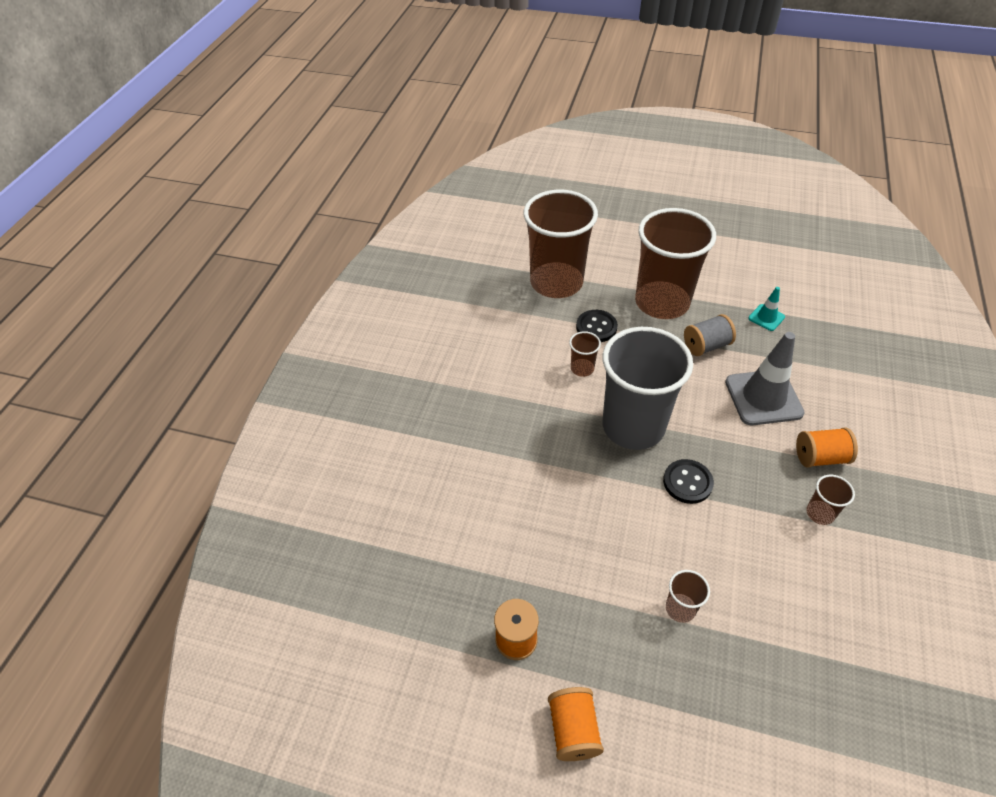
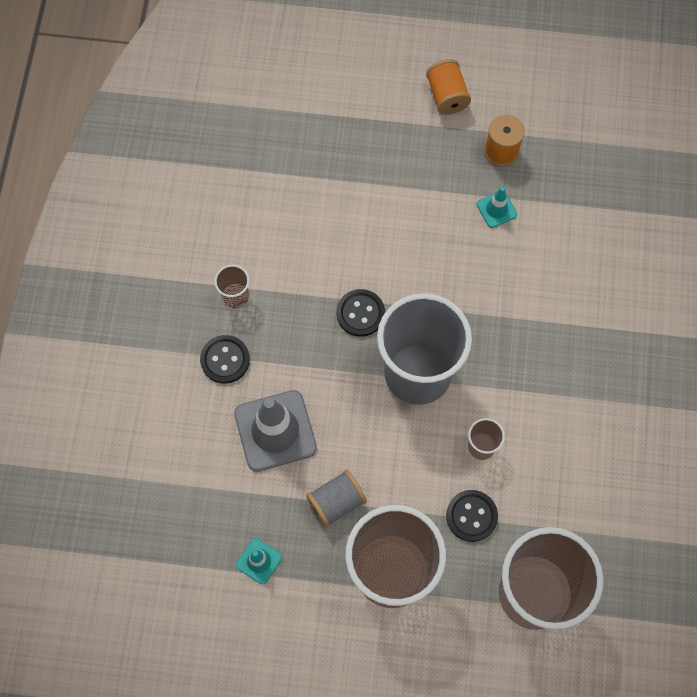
camera: 170 degrees right, 20 degrees up
(534, 569) = (496, 209): none -> turquoise traffic cone
(680, 608) = (368, 192): brown cup -> none
(820, 457) = (225, 360): orange spool -> black button

